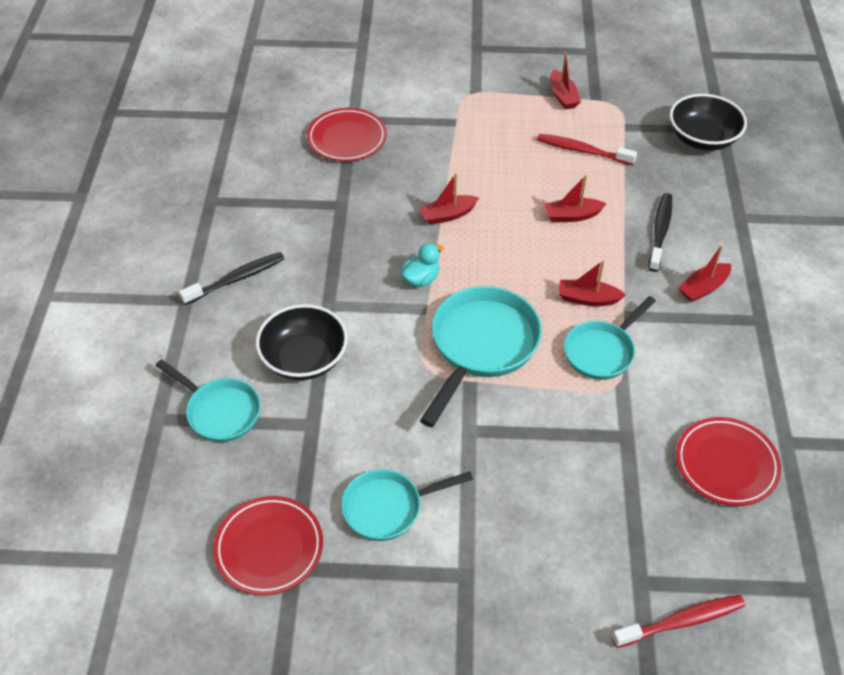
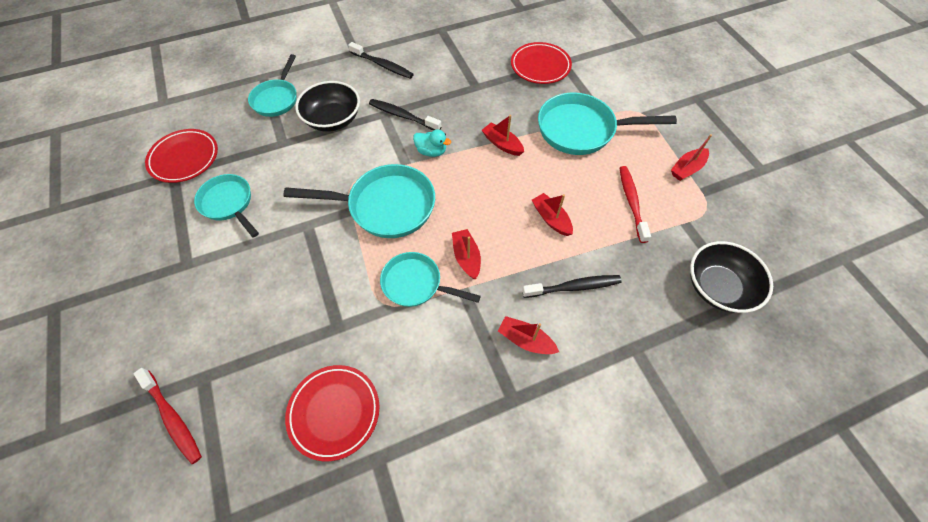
camera: 65 degrees right, 10 degrees up
(345, 287) = (403, 116): none -> black toothbrush
(467, 146) = (581, 130): none -> turquoise pan

